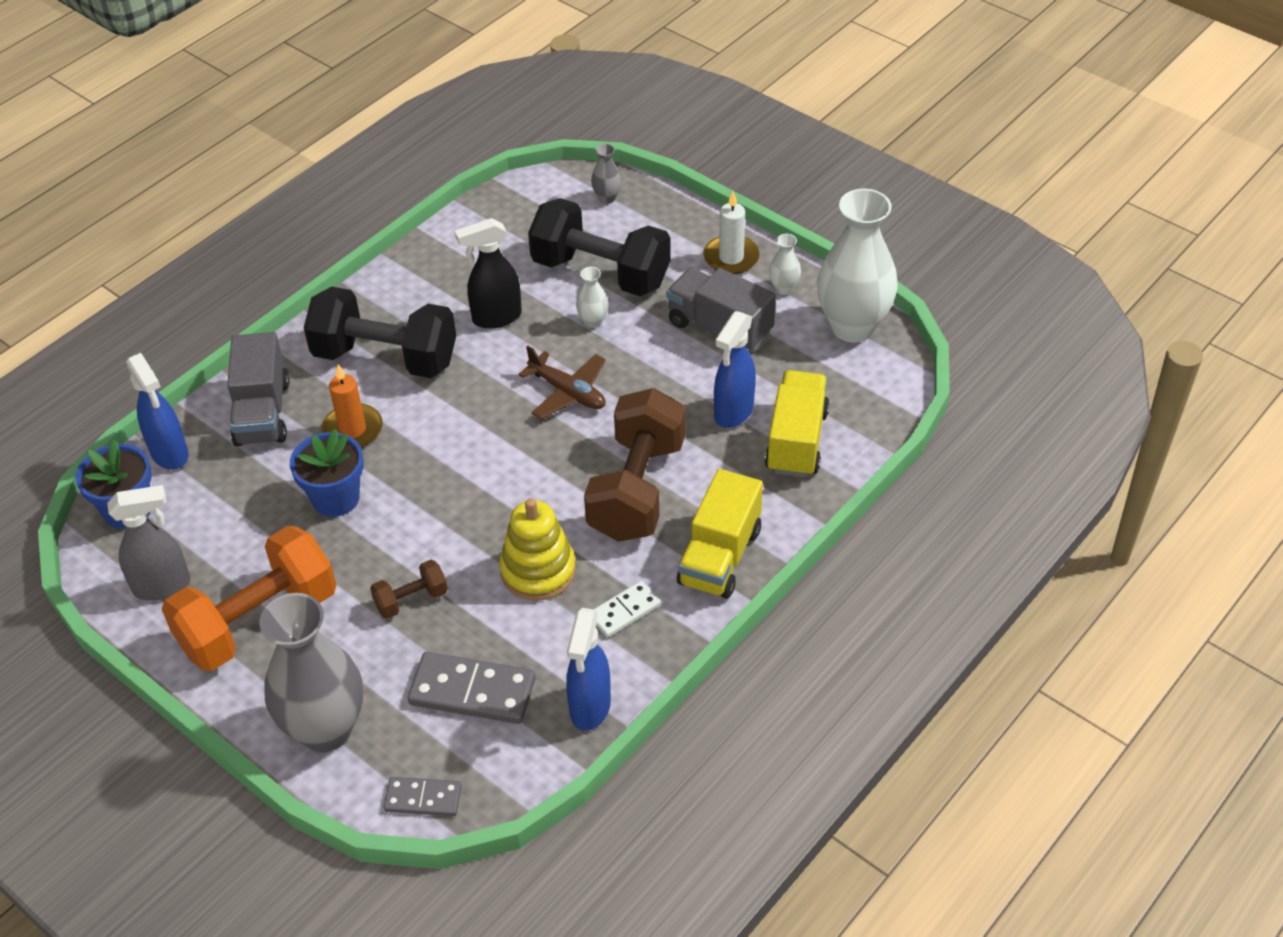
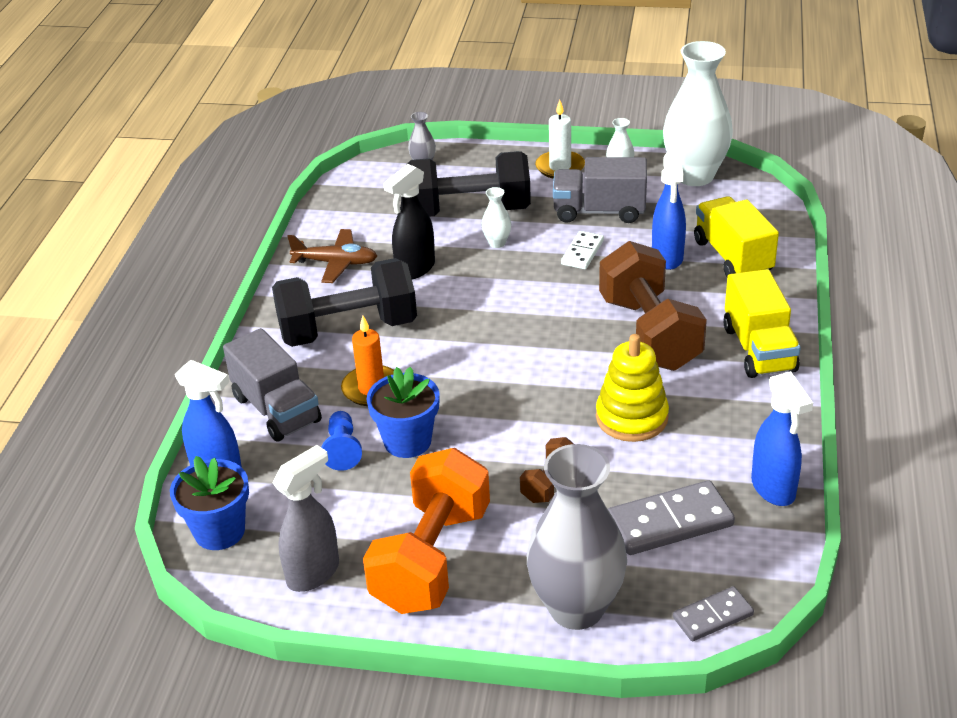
camera: 30 degrees left, 10 degrees down
(279, 480) = (342, 449): none -> blue pawn
(568, 392) = (526, 294): brown plane -> brown plane (336, 263)
(624, 611) = (728, 414): white domino -> white domino (582, 252)

